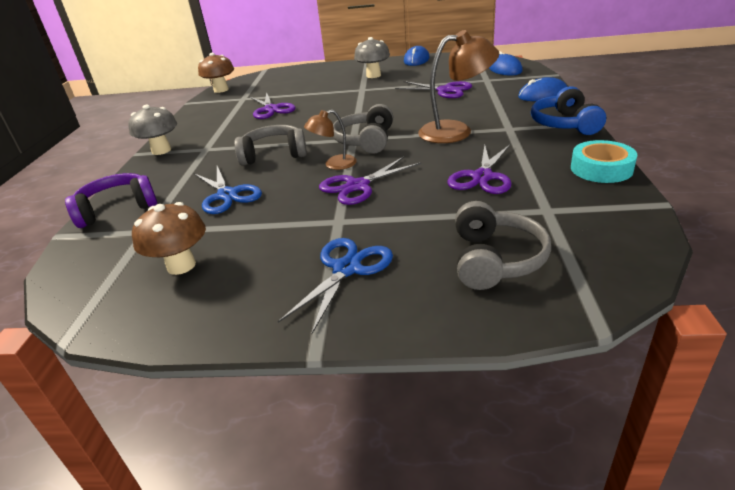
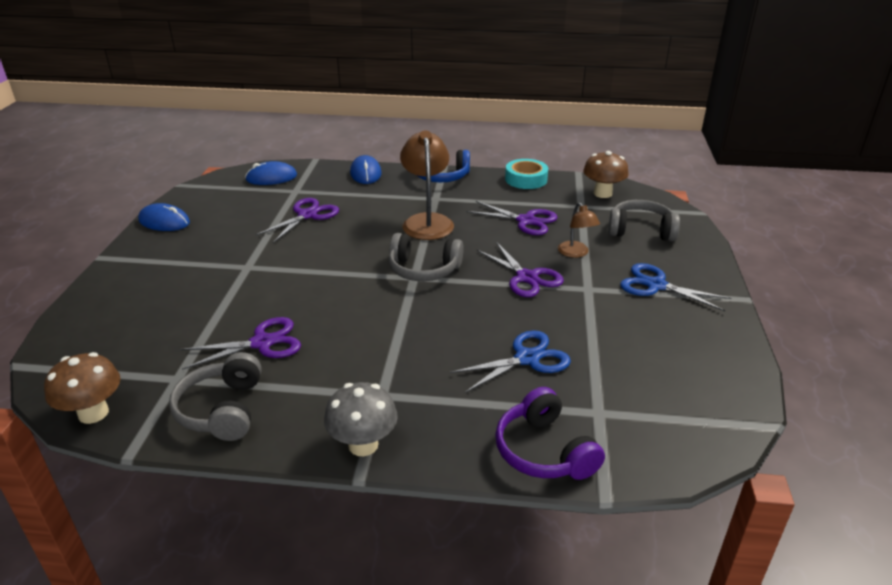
camera: 90 degrees left, 0 degrees up
(181, 265) = (659, 372): brown mushroom -> brown mushroom (602, 193)
(274, 155) = (431, 331): grey headphones -> grey headphones (222, 409)
(334, 164) = (475, 290): brown lamp -> brown lamp (576, 253)
(373, 75) = (196, 256): grey mushroom -> none

